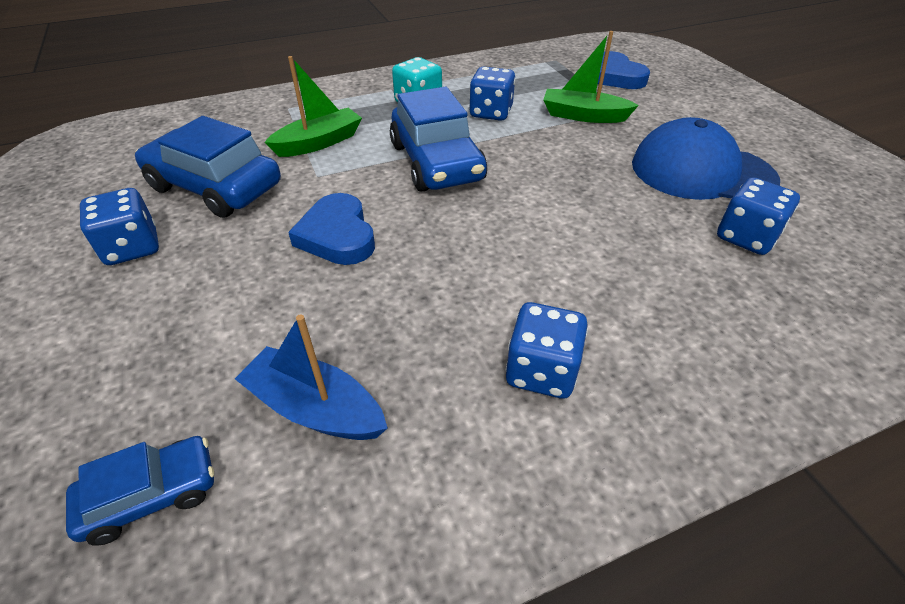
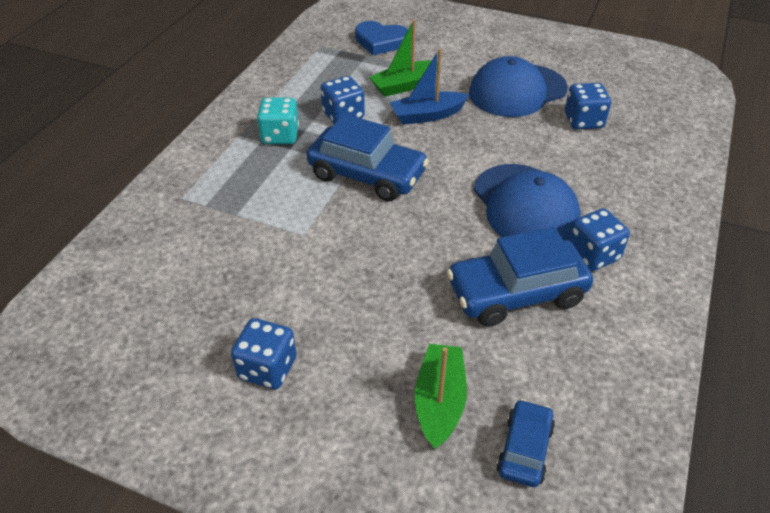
camera: 45 degrees left, 0 degrees up
(215, 187) = (244, 291): blue car -> blue car (516, 293)
(315, 408) = (529, 352): blue boat -> blue boat (427, 115)
(319, 143) = (261, 210): green boat -> green boat (439, 402)
(337, 235) = (387, 262): blue heart -> none
(541, 273) = (525, 206): none -> blue cap

